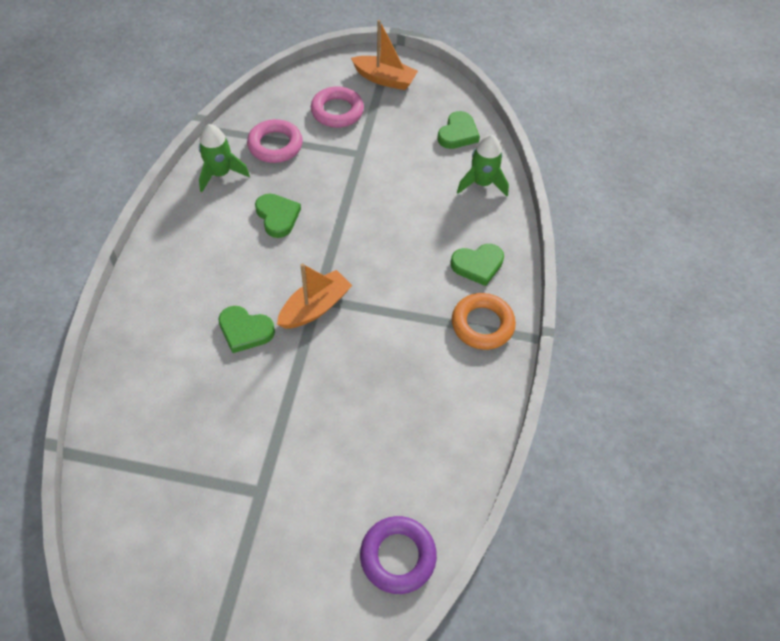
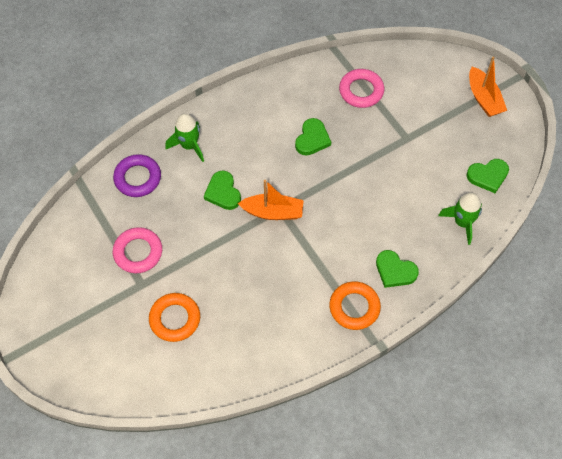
camera: 50 degrees right, 5 degrees up
(220, 174) = (309, 84): green rocket -> green rocket (189, 145)
(335, 491) = (175, 319): none -> orange ring
(337, 111) = (425, 97): pink ring -> pink ring (138, 252)
(398, 556) = (168, 379): purple ring -> purple ring (137, 178)

